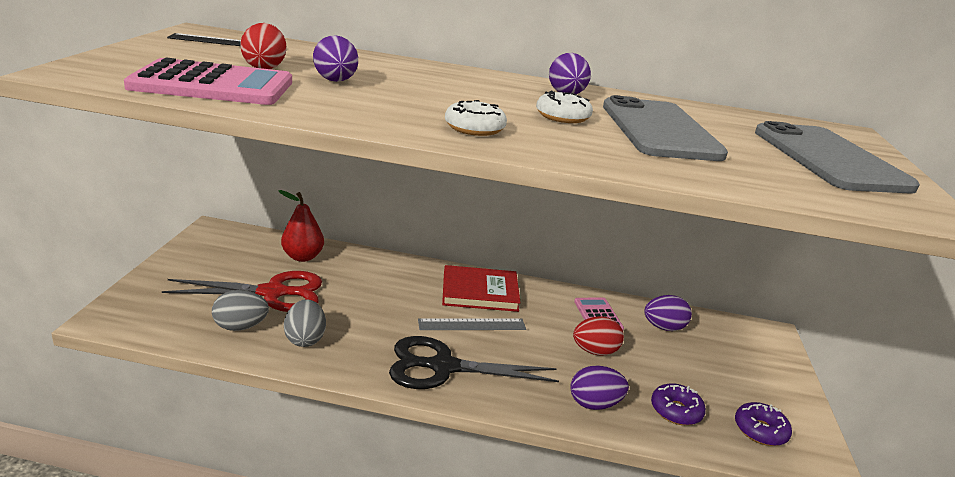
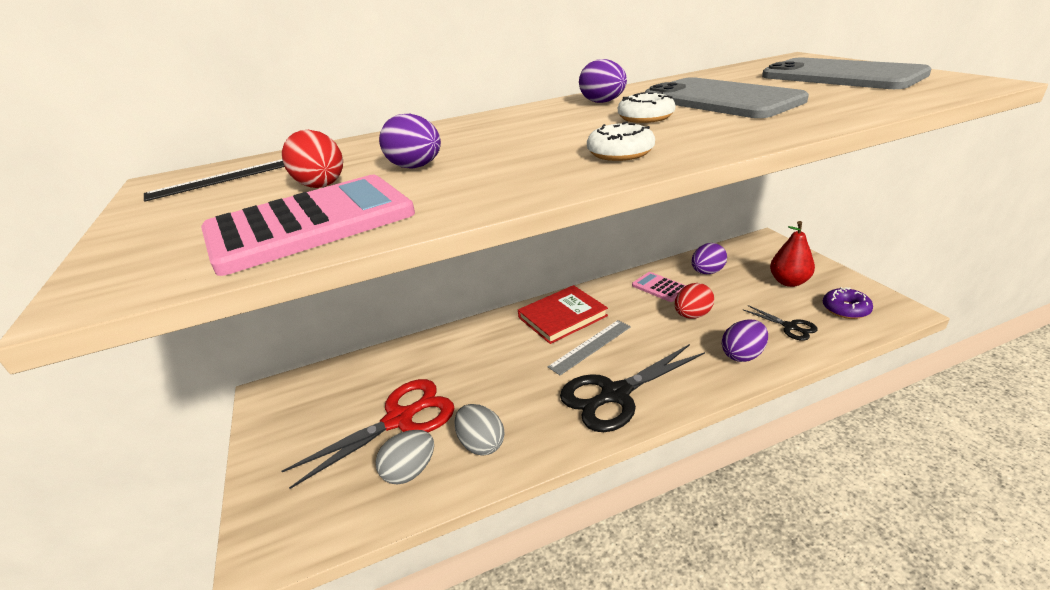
camera: 25 degrees left, 5 degrees up
(302, 257) = (385, 370): red pear -> red pear (788, 282)
(676, 411) = (790, 327): purple donut -> black scissors

